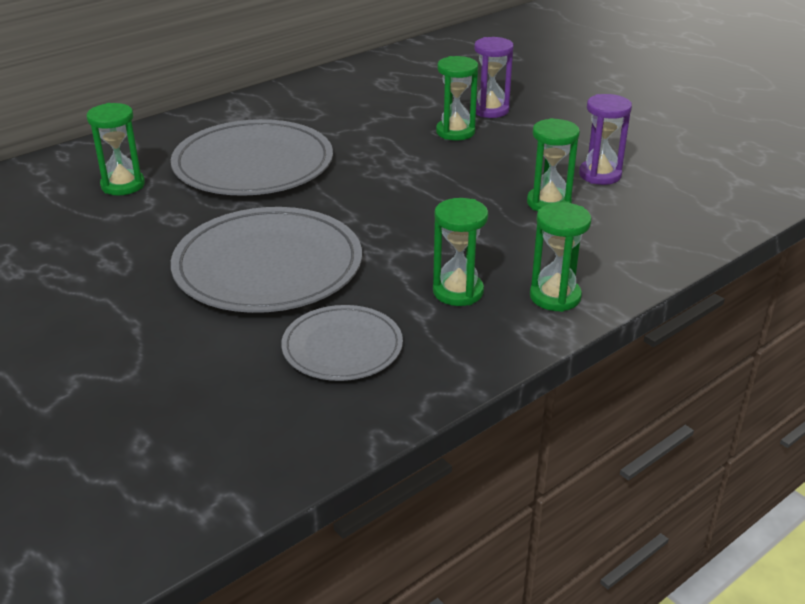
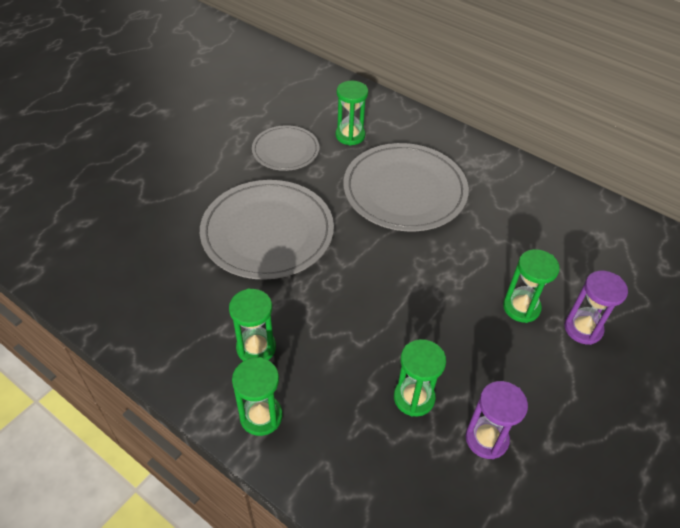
camera: 75 degrees right, 15 degrees up
(342, 347) = (179, 292): grey plate -> grey plate (285, 150)

